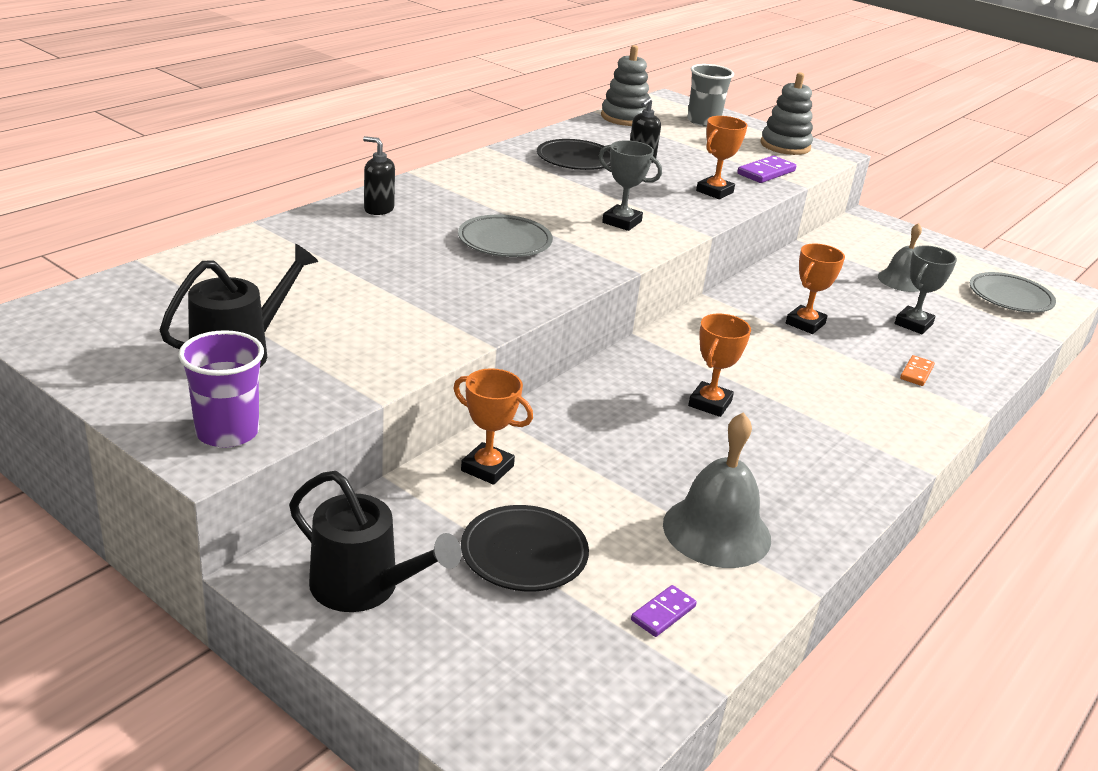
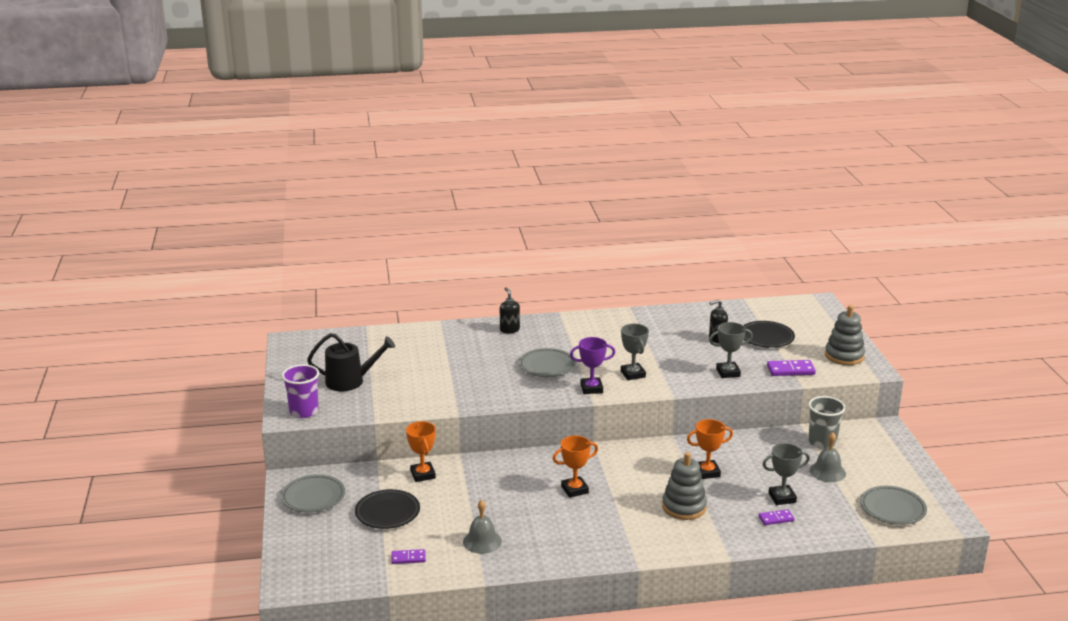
camera: 45 degrees right, 5 degrees down
(364, 587) = (313, 497): black watering can -> grey plate
(575, 160) = (671, 329): black plate -> black plate (766, 337)
(605, 253) = (591, 388): none -> purple trophy
(625, 117) = (758, 308): grey stacking toy -> grey stacking toy (684, 507)
(703, 121) = (813, 324): grey cup -> grey cup (822, 442)
(714, 191) = (728, 372): orange trophy -> grey trophy
(716, 531) = (482, 541): grey bell -> grey bell, size x0.65
(916, 373) = (728, 522): orange domino -> none
(947, 349) = (776, 519): none -> purple domino

